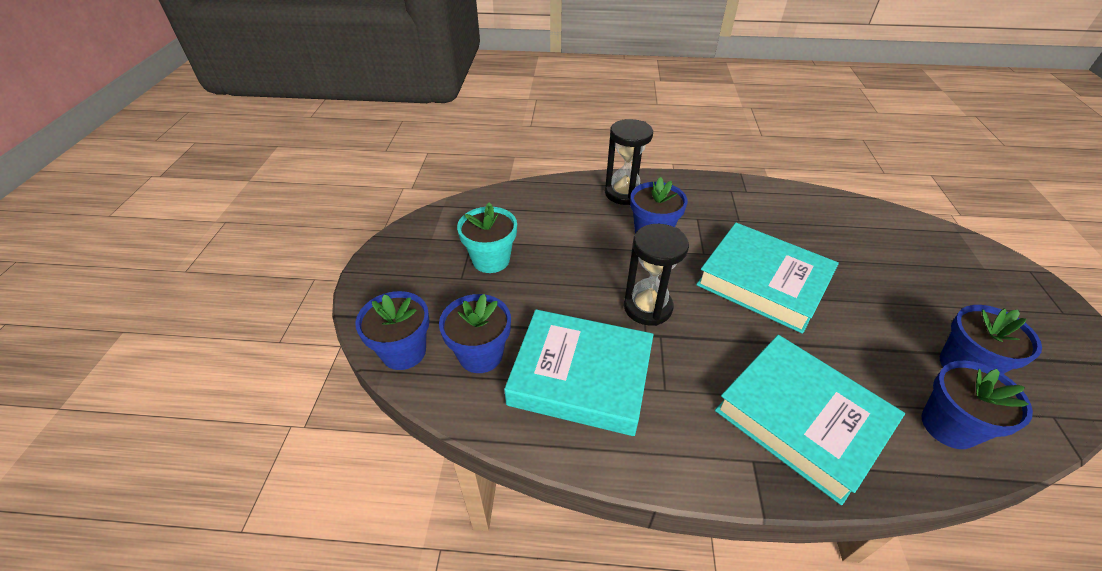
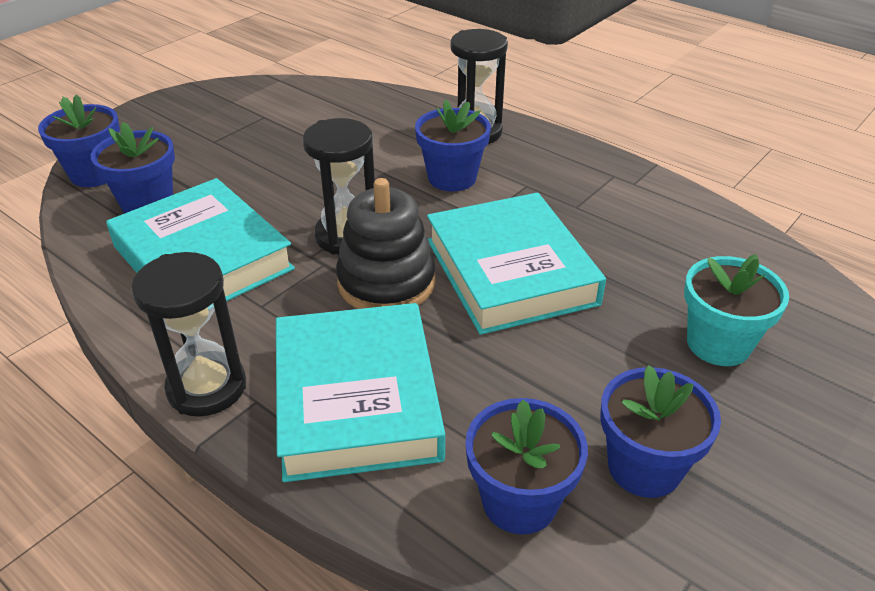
camera: 35 degrees right, 5 degrees down
(491, 260) = (258, 137): turquoise flower pot -> turquoise flower pot (718, 344)
(712, 327) = (386, 282): none -> black stacking toy
(714, 472) = (207, 387): none -> black hourglass

